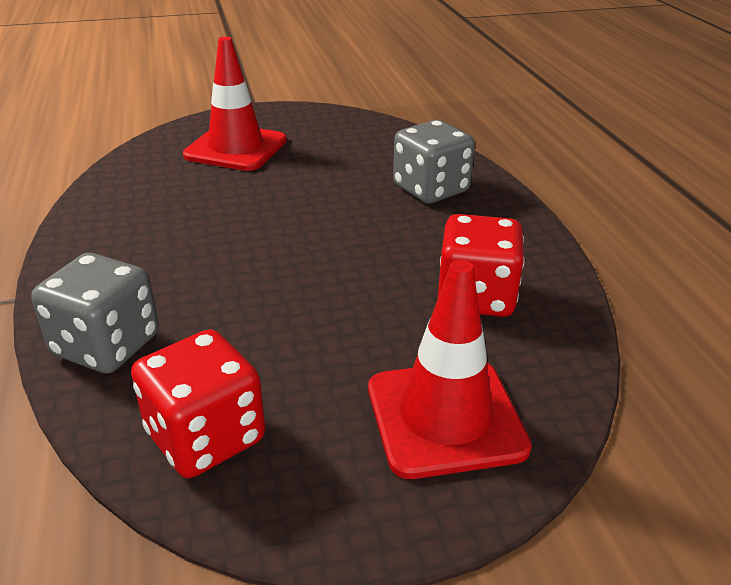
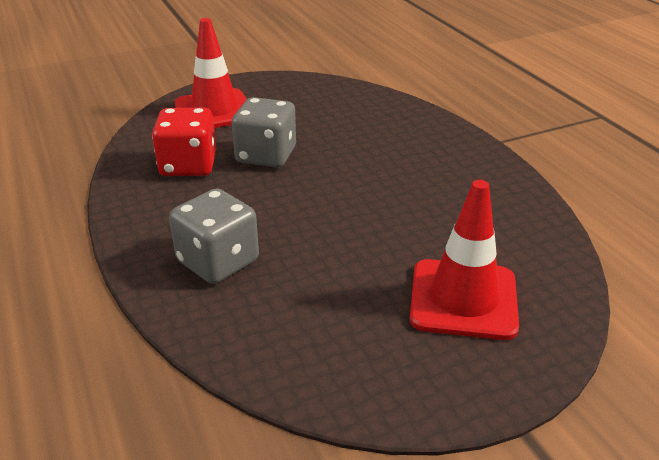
camera: 170 degrees right, 0 degrees up
(106, 345) = (410, 119): grey dice -> grey dice (266, 156)
(205, 437) = (329, 95): red dice -> none

